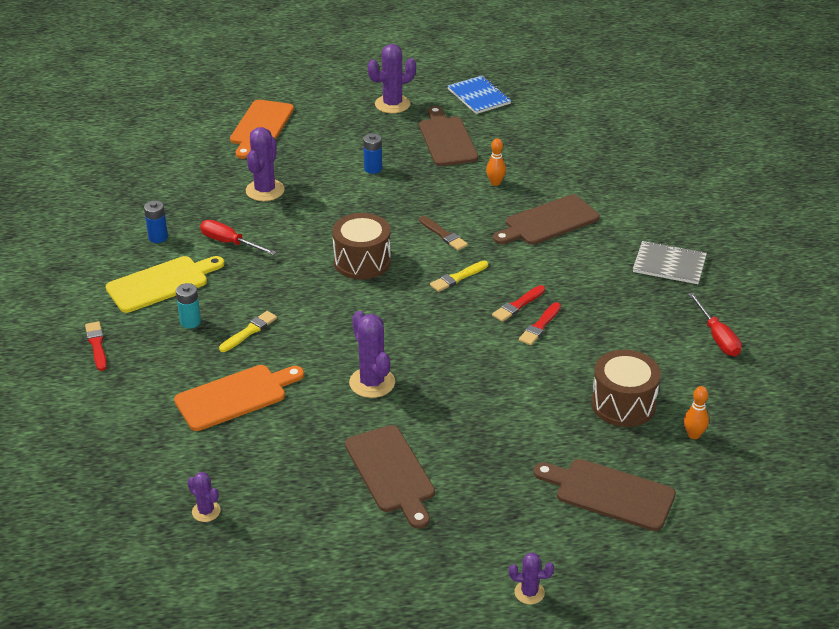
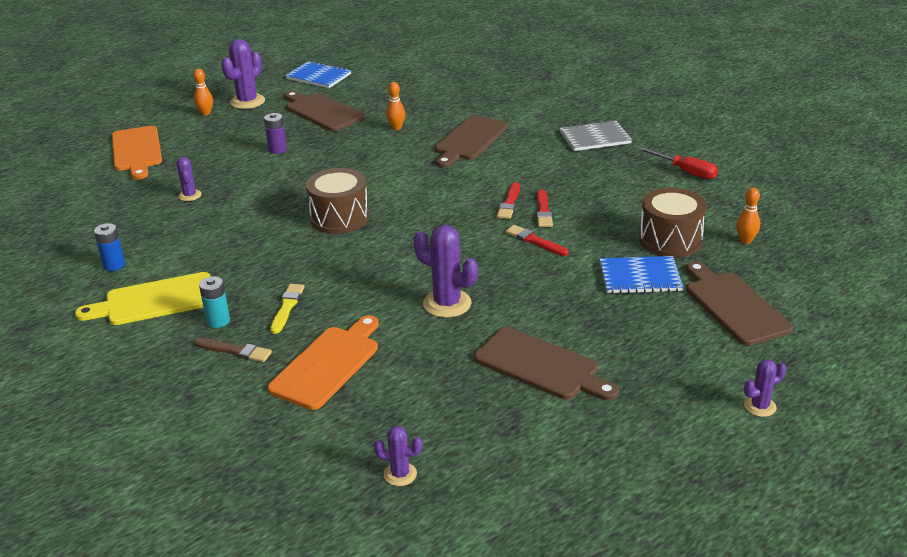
camera: 30 degrees left, 5 degrees down
(97, 345) = (134, 377): red brush -> red brush (535, 241)
(161, 283) = (155, 300): yellow cutting board -> yellow cutting board turned 135 degrees counterclockwise
(230, 243) = (195, 245): red screwdriver -> none
(265, 190) = (190, 195): purple cactus -> purple cactus, size x0.56
(347, 105) = (206, 113): none -> orange bowling pin
(373, 169) = (277, 150): blue battery -> purple battery
(443, 235) = (391, 176): brown brush -> brown brush (235, 351)
(458, 277) = (437, 201): yellow brush -> none
(556, 429) = (640, 277): none -> blue notebook
(609, 493) = (734, 306): brown cutting board -> brown cutting board turned 75 degrees clockwise

